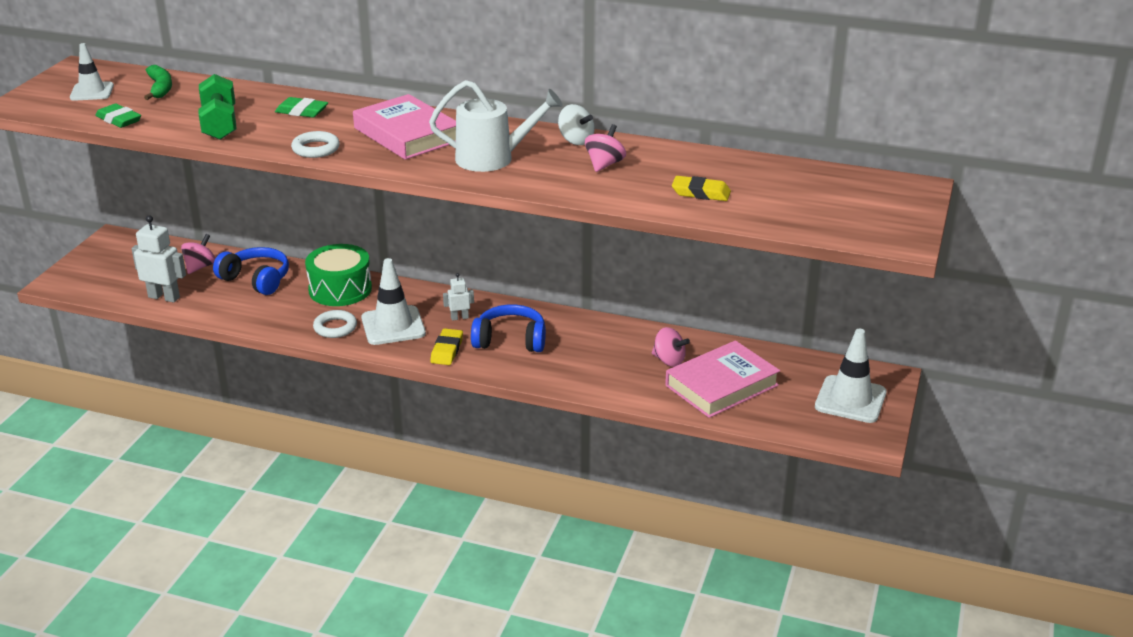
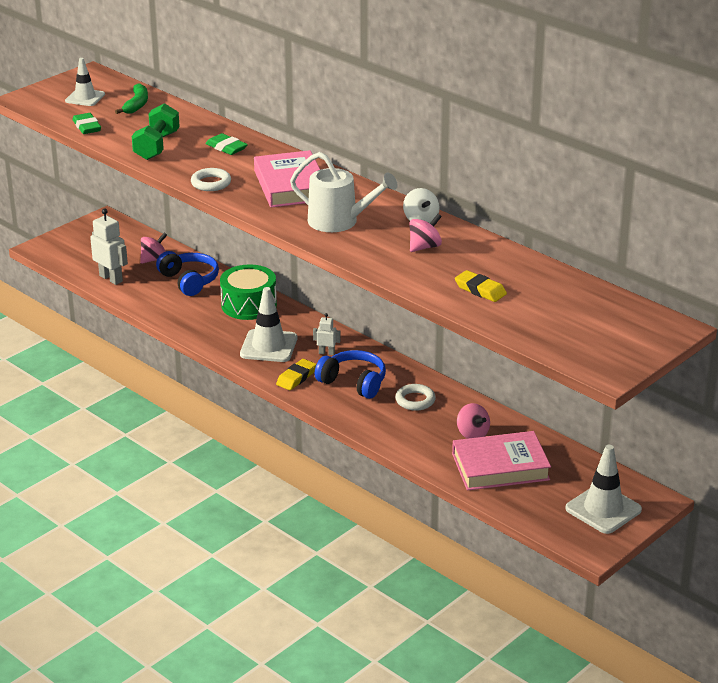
camera: 25 degrees right, 0 degrees up
(335, 327) = (223, 336): white ring -> white ring (415, 400)

